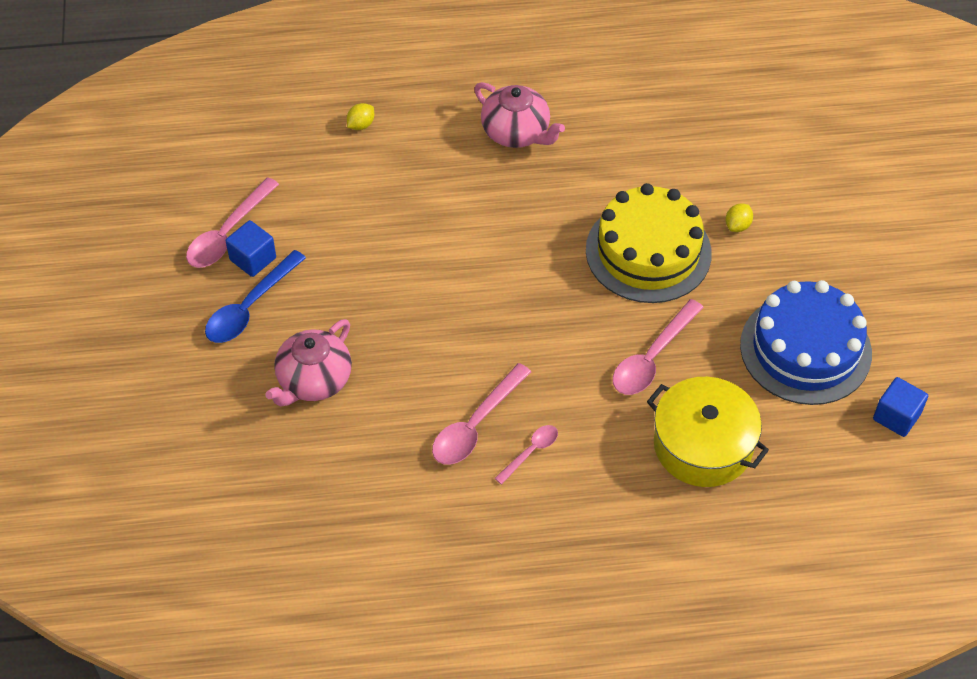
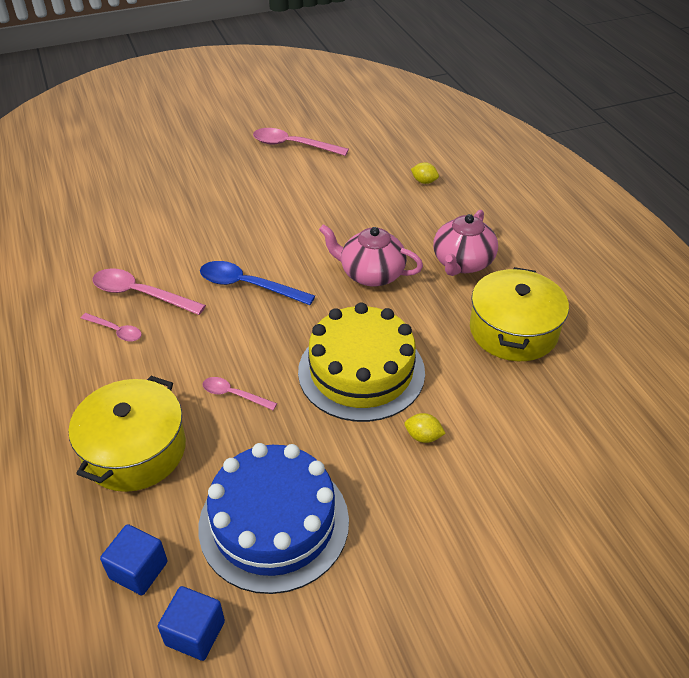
camera: 75 degrees right, 10 degrees down
(250, 307) = (230, 167): blue spoon -> blue spoon (248, 286)
(253, 259) = (274, 159): blue cube -> blue cube (138, 570)
(313, 380) = (170, 206): pink teapot -> pink teapot (371, 274)
(626, 124) = (513, 330): none -> yellow pot
(652, 357) = (234, 395): pink spoon -> pink spoon, size x0.57

